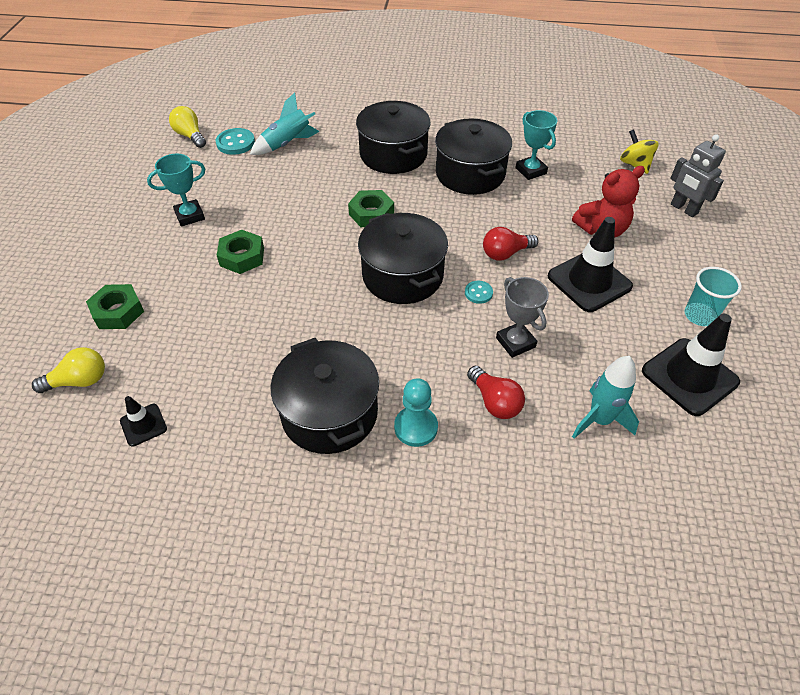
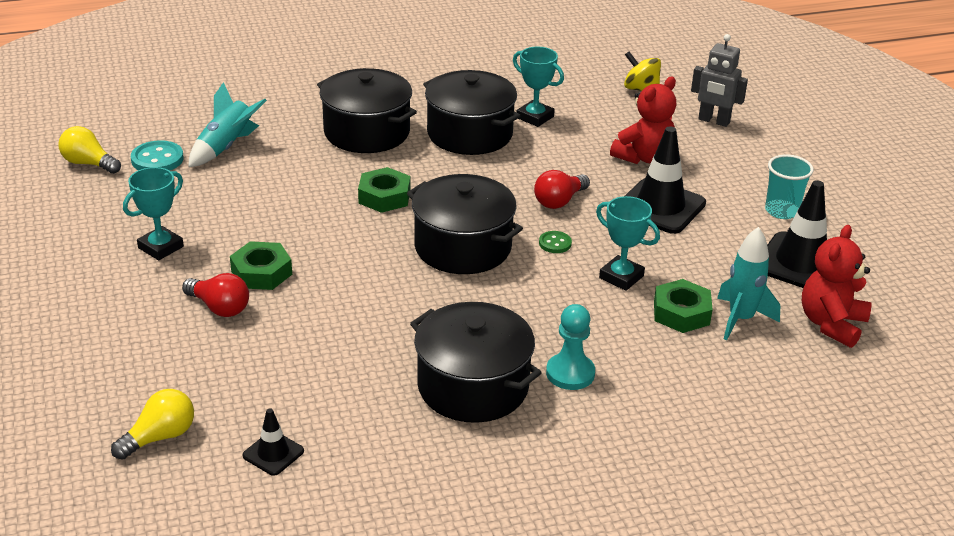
camera: 25 degrees left, 15 degrees down
(118, 311) = (150, 361): green nut -> green nut (681, 313)
(478, 293) = (555, 243): turquoise button -> green button
(494, 402) = (633, 331): red light bulb -> red light bulb (219, 307)
(515, 342) = (621, 277): grey trophy -> turquoise trophy
(685, 454) = (831, 324): none -> red teddy bear

